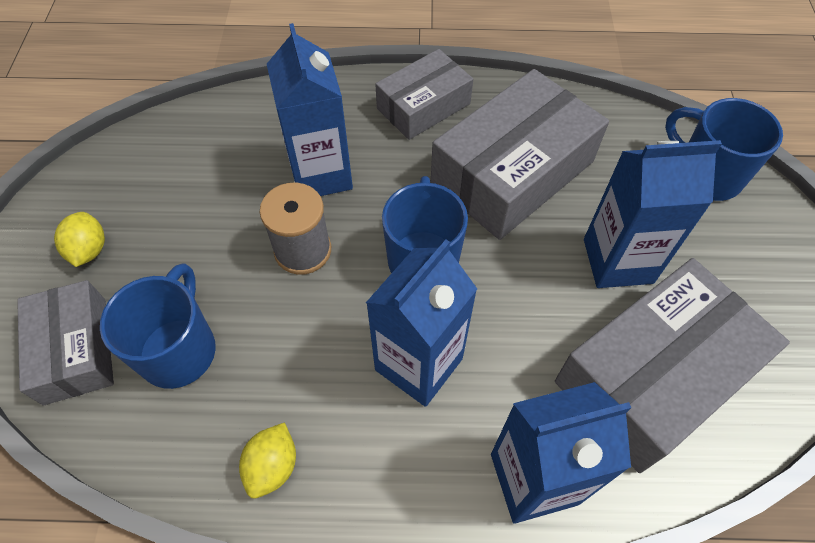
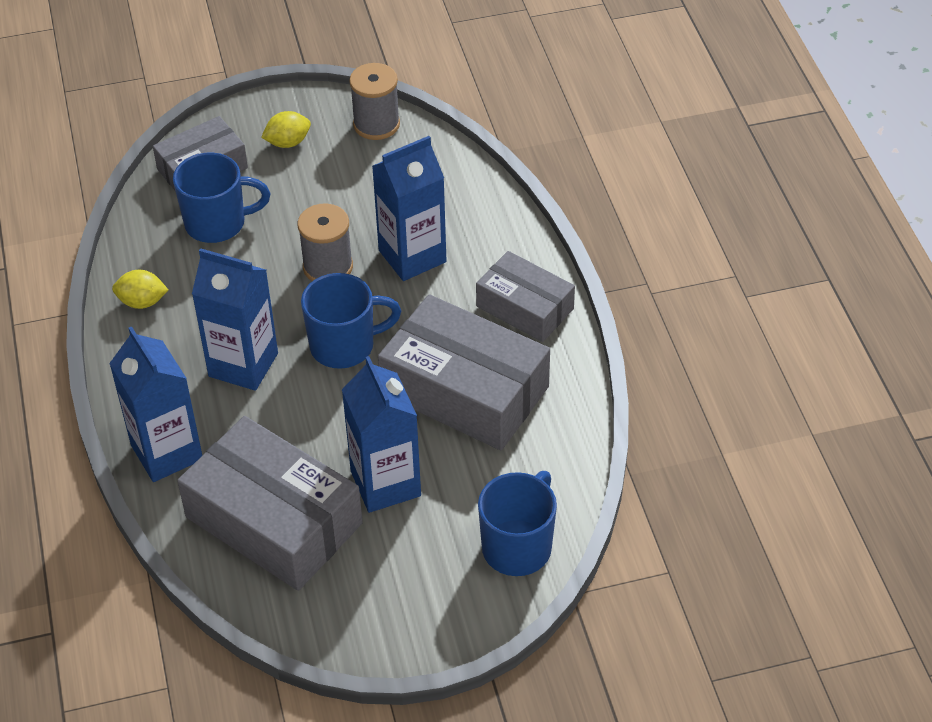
camera: 75 degrees right, 10 degrees down
(114, 164) = (376, 124): none -> grey spool

